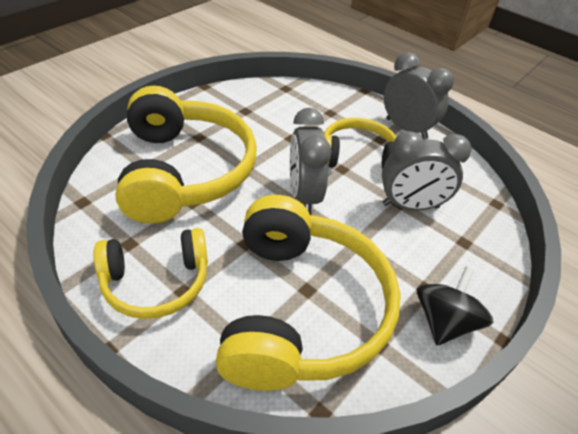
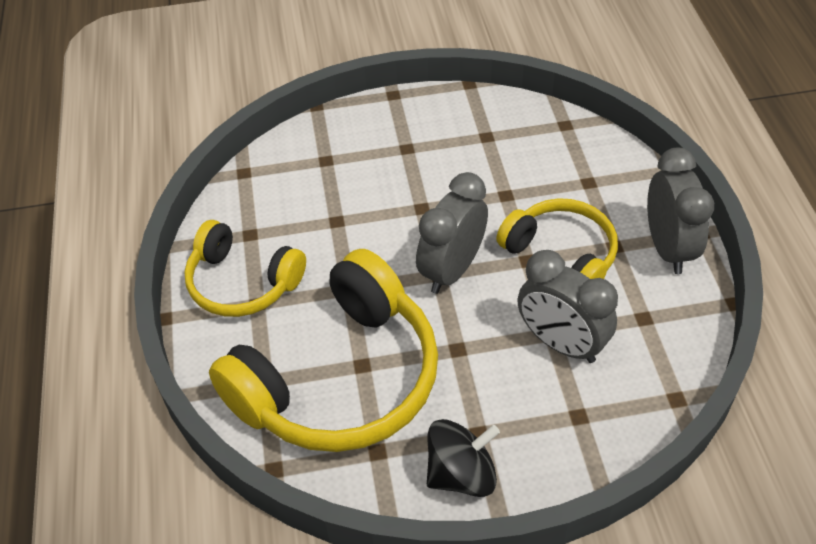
camera: 45 degrees right, 5 degrees up
(185, 171) = (358, 183): yellow headphones -> none

